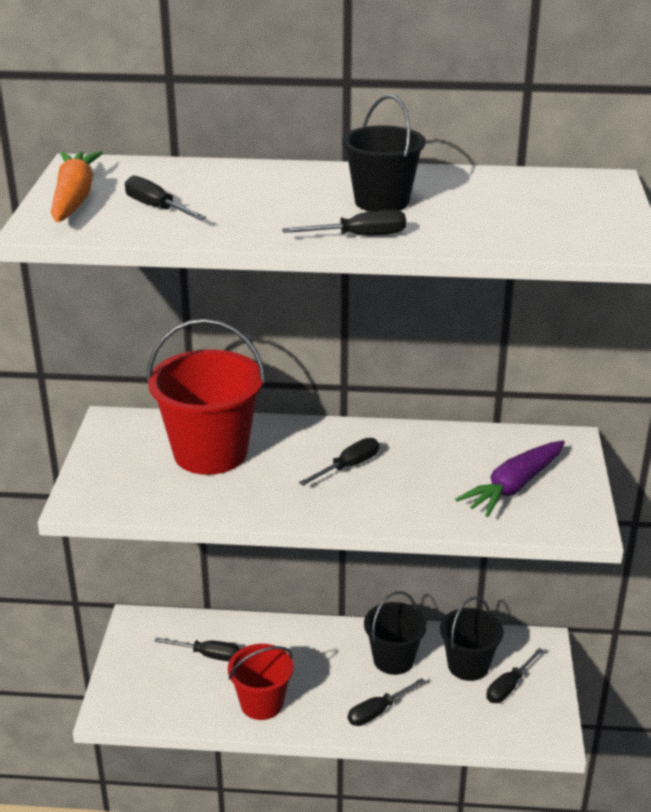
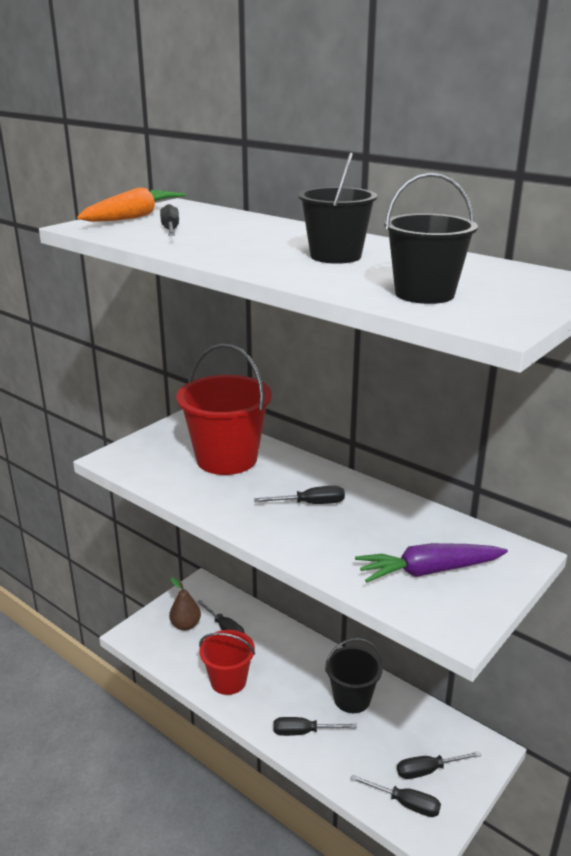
camera: 35 degrees right, 5 degrees down
(161, 672) = (185, 625): none -> brown pear
(359, 236) = (272, 270): black screwdriver -> black screwdriver (405, 803)
(468, 665) = (408, 734): black bucket -> black bucket (424, 294)

